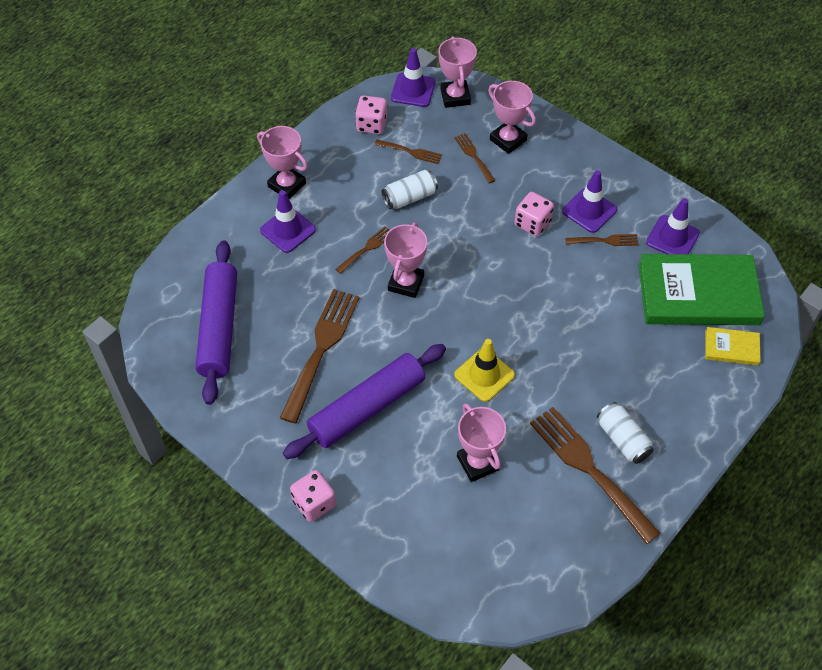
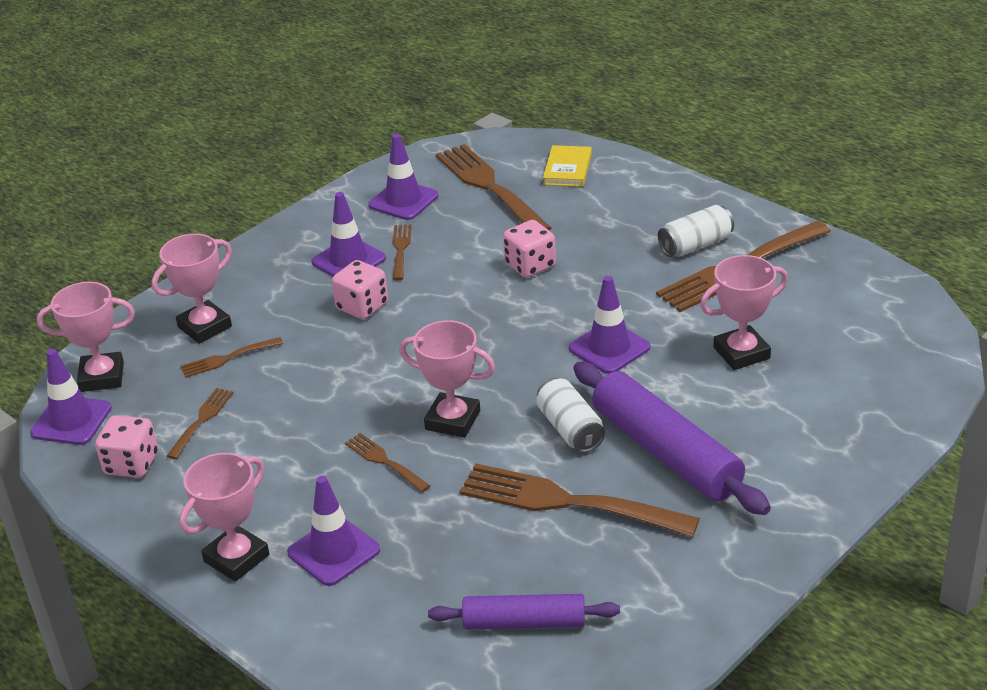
camera: 85 degrees left, 20 degrees down
(219, 327) = (524, 622): purple rolling pin -> purple rolling pin, size x0.60
(314, 503) = (824, 497): pink dice -> pink dice (530, 266)
(409, 197) = (293, 420): white can -> white can (570, 429)
(484, 375) = (609, 348): yellow traffic cone -> purple traffic cone
(698, 293) = (490, 187): green book -> brown fork

